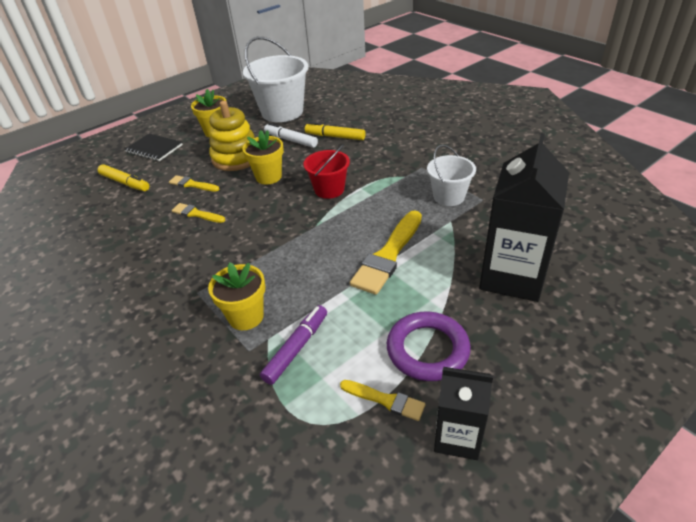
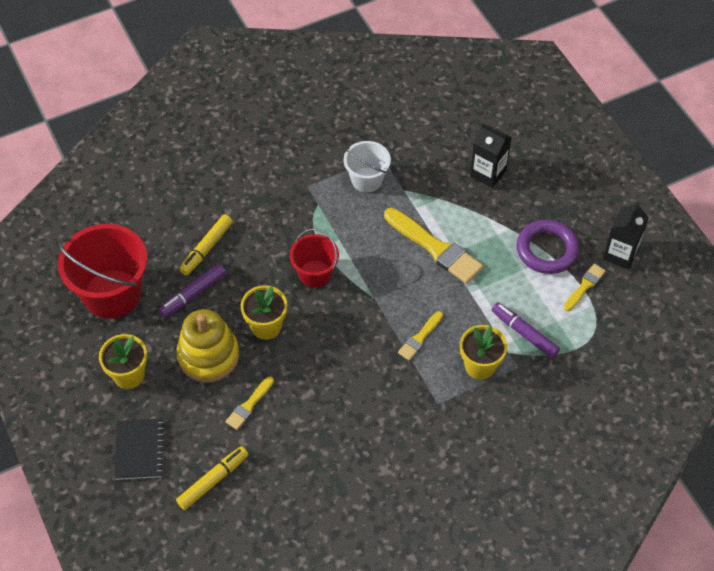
camera: 80 degrees left, 15 degrees up
(154, 148) = (139, 450): black notebook -> black notebook turned 45 degrees counterclockwise
(196, 214) = (311, 401): yellow brush -> yellow brush (420, 337)
(282, 112) = (112, 294): white bucket -> red bucket
(291, 140) = (193, 294): white marker -> purple marker
(512, 276) = (488, 173): black carton -> black carton, size x0.58

